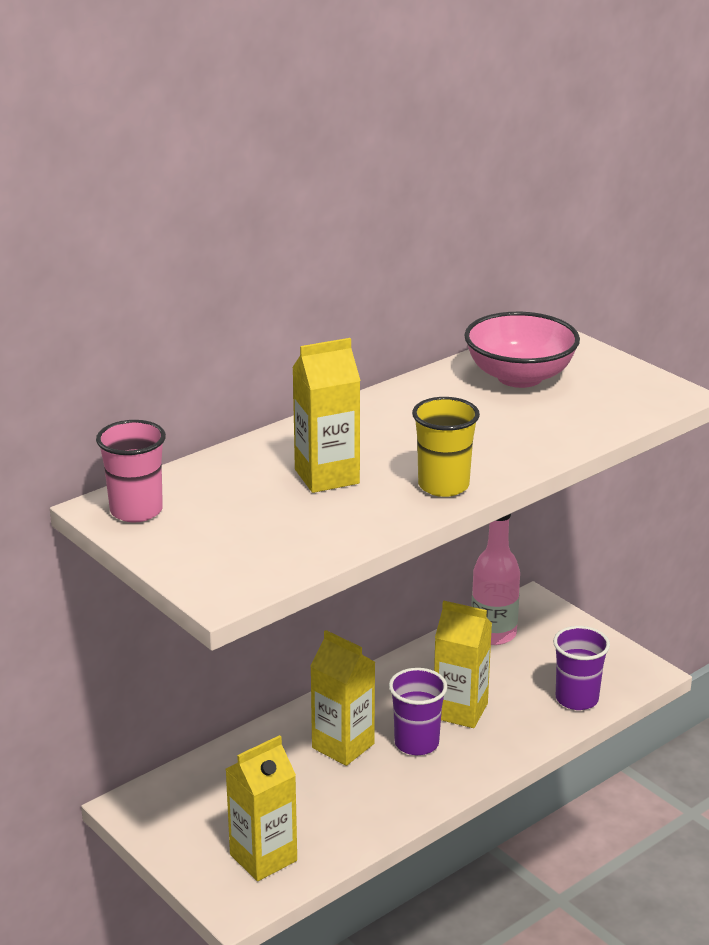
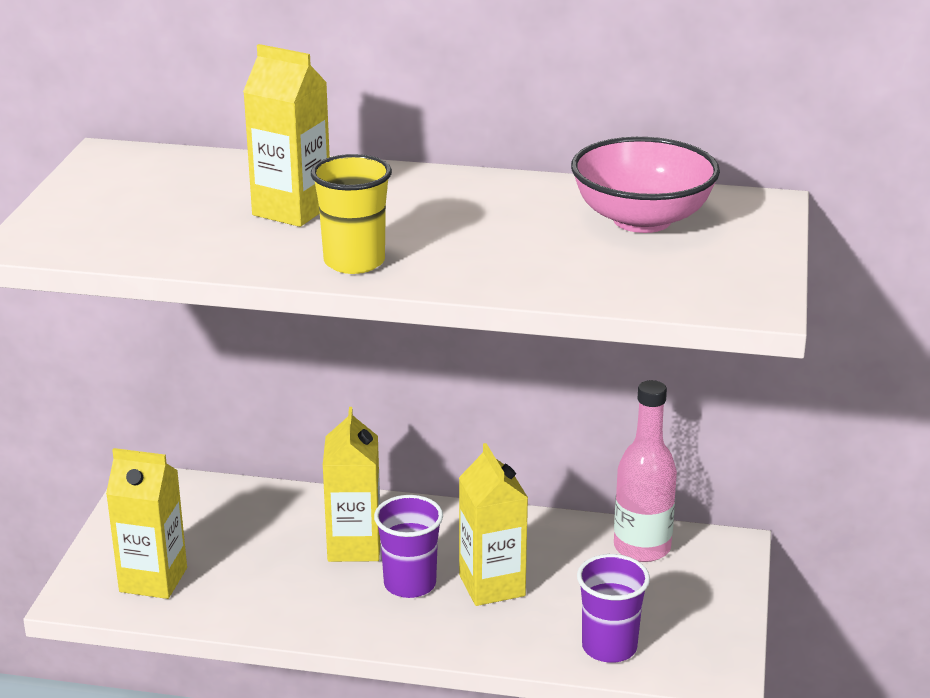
camera: 50 degrees right, 0 degrees up
(136, 511) = (120, 165): pink cup -> none

